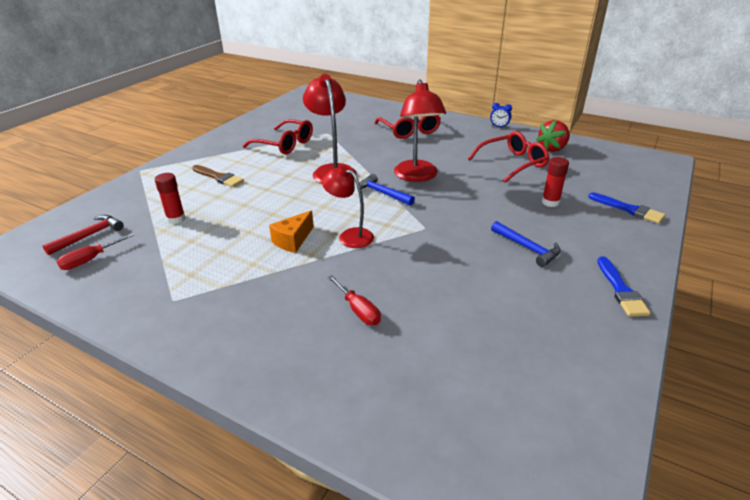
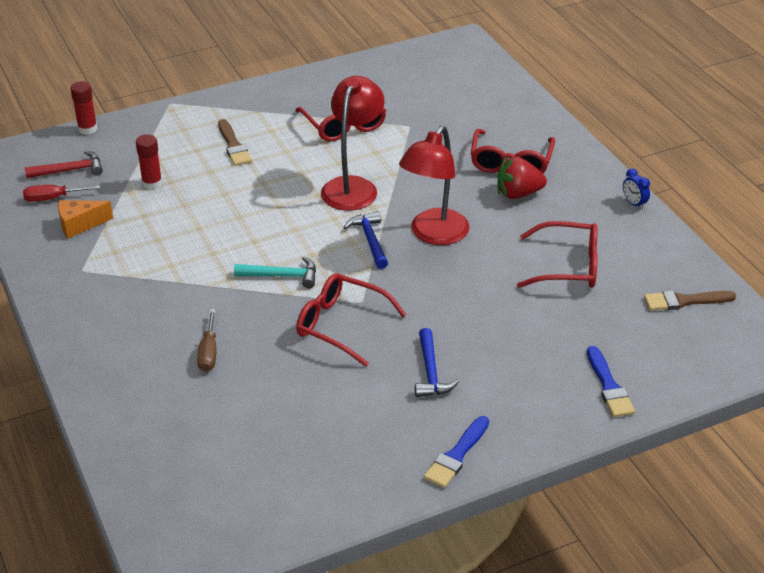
camera: 35 degrees right, 5 degrees up
(293, 240) = (227, 256): orange cheese -> orange cheese (80, 225)
(350, 236) = (282, 276): red lamp -> turquoise hammer
(358, 310) = (209, 352): red screwdriver -> brown screwdriver
(431, 247) = (341, 325): none -> red glasses
(550, 202) = (533, 335): red glue stick -> red glue stick (87, 129)
(552, 148) = (652, 267): red strawberry -> red strawberry (518, 194)
(592, 156) = (684, 301): none -> brown brush

